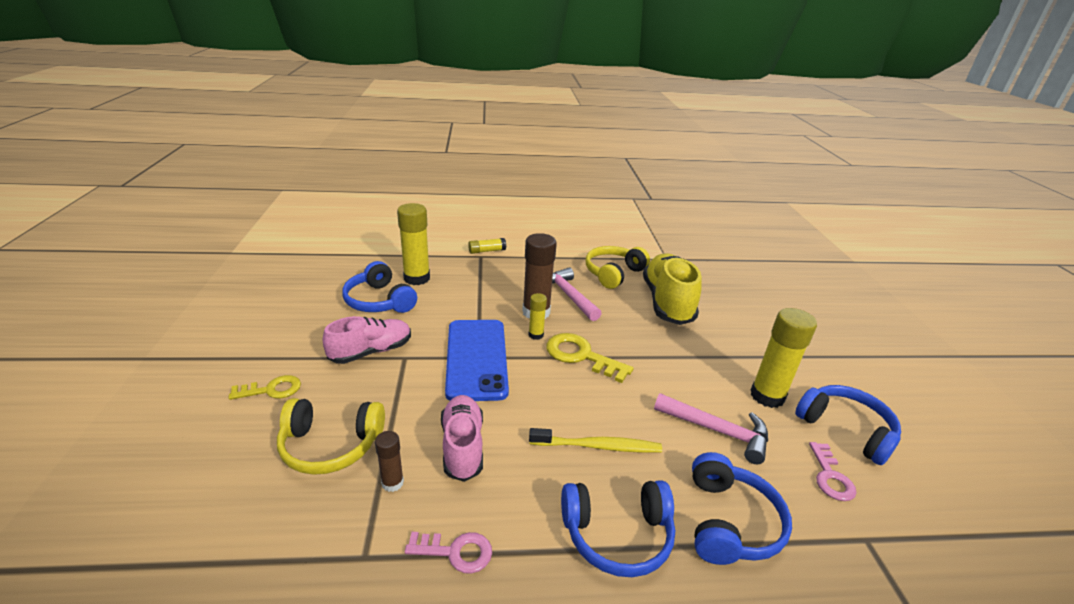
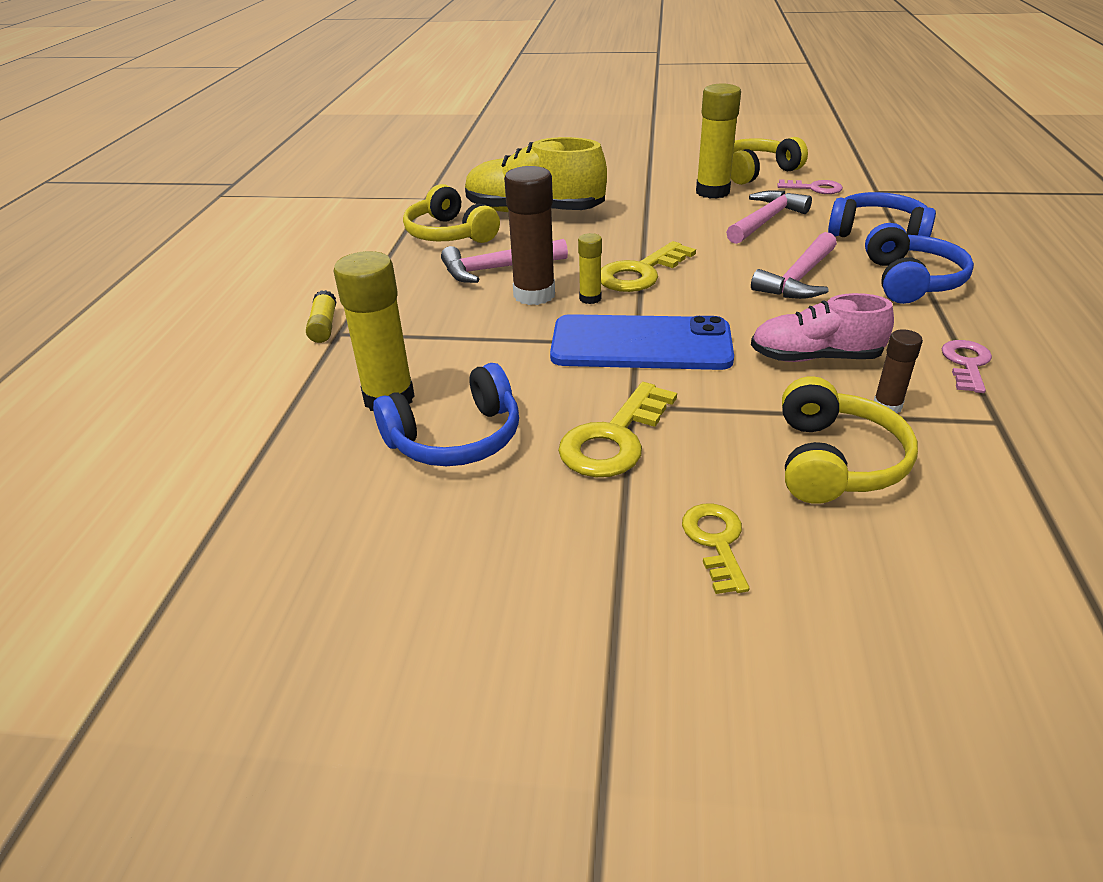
camera: 75 degrees left, 5 degrees up
(371, 352) = (614, 438): pink shoe -> yellow key
(598, 446) = (798, 278): yellow toothbrush -> pink hammer
(845, 429) = (756, 172): blue headphones -> yellow headphones

